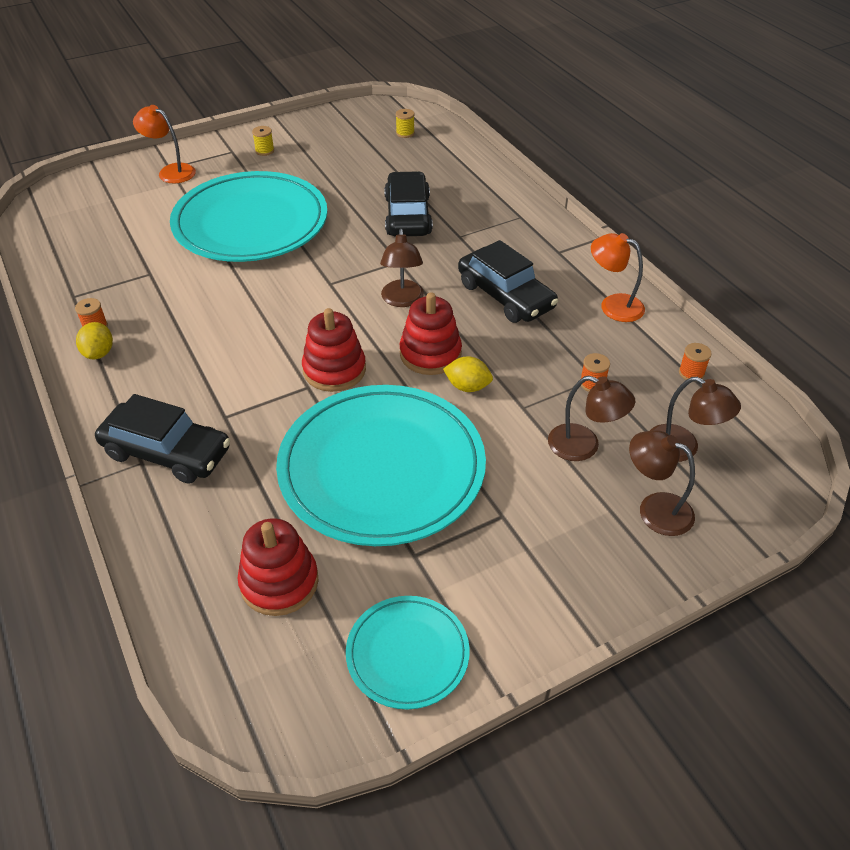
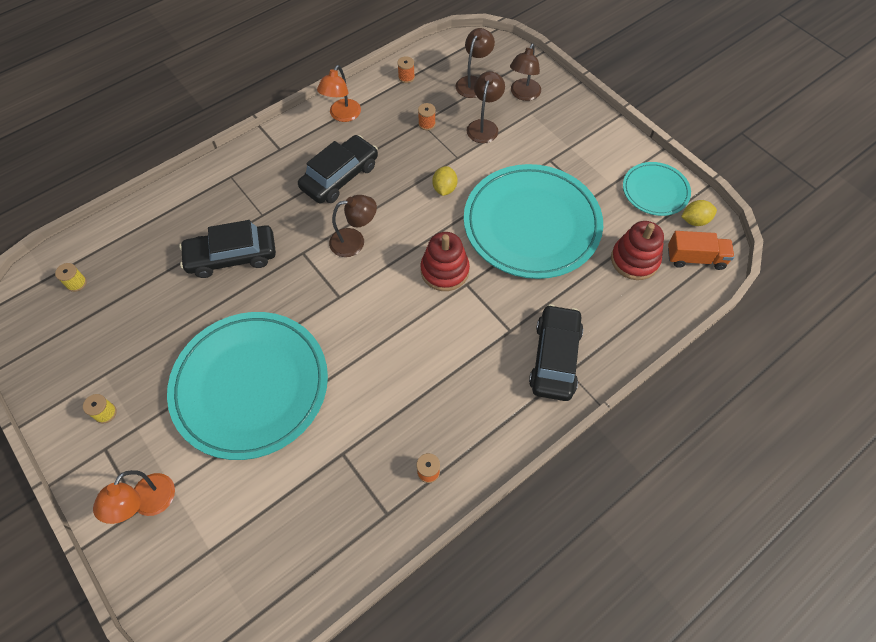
camera: 100 degrees left, 15 degrees up
(99, 353) = (461, 453): yellow lemon -> yellow lemon (694, 220)
(252, 674) = (695, 258): none -> orange truck
(430, 354) = (415, 214): red stacking toy -> none

